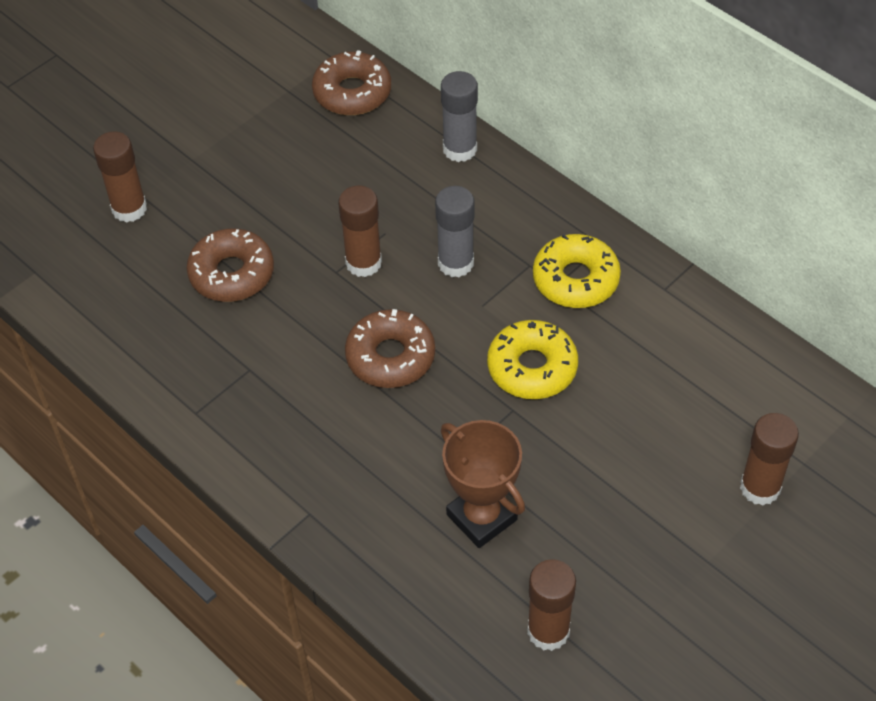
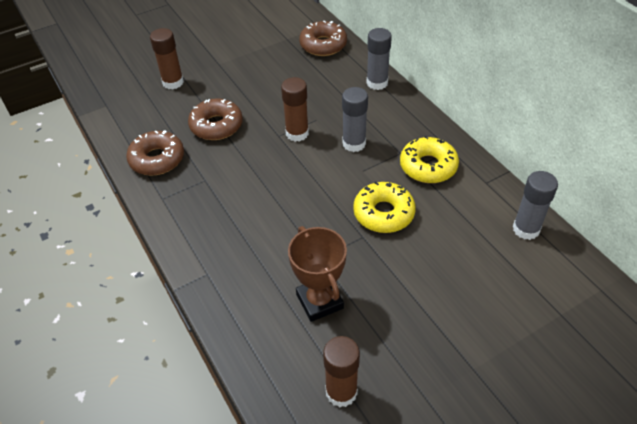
camera: 15 degrees right, 5 degrees down
(390, 357) = (294, 189): brown donut -> brown donut (157, 159)
(734, 350) = (526, 229): none -> grey glue stick
(760, 488) = (524, 325): brown glue stick -> none

